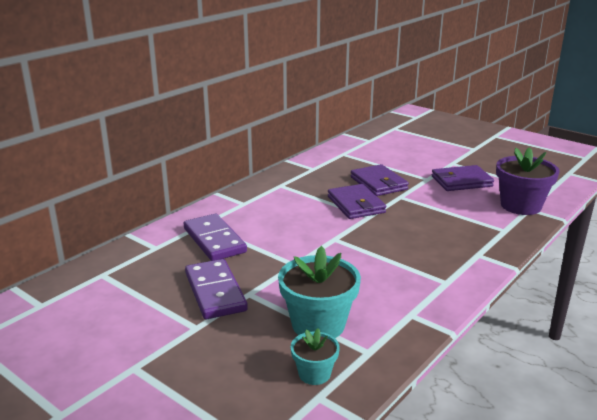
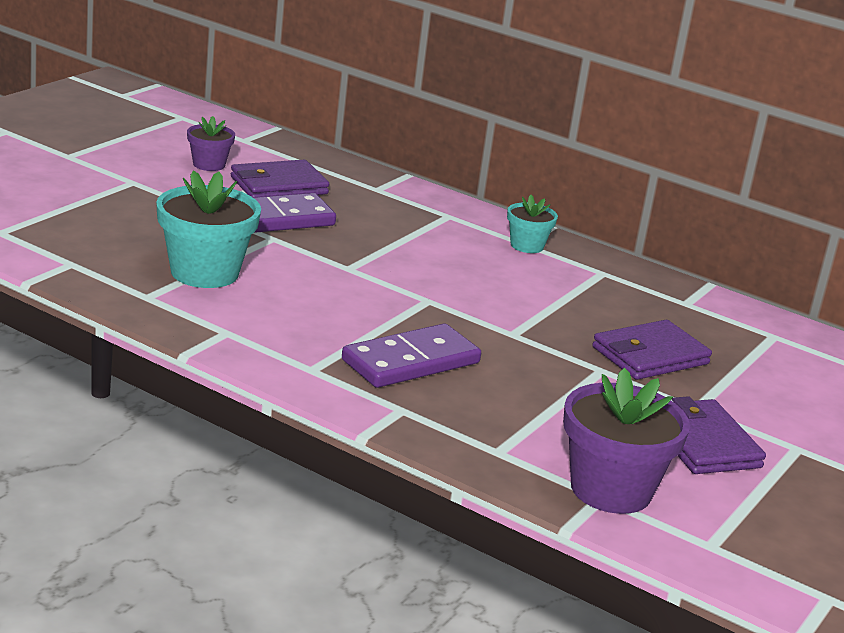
camera: 80 degrees right, 0 degrees up
(97, 324) = (209, 164): none -> purple flower pot
(214, 240) = (404, 222): purple domino -> purple domino (411, 362)
(314, 374) = (110, 264): turquoise flower pot -> turquoise flower pot (527, 246)
(356, 204) = (552, 327): purple wallet -> purple wallet (279, 185)

